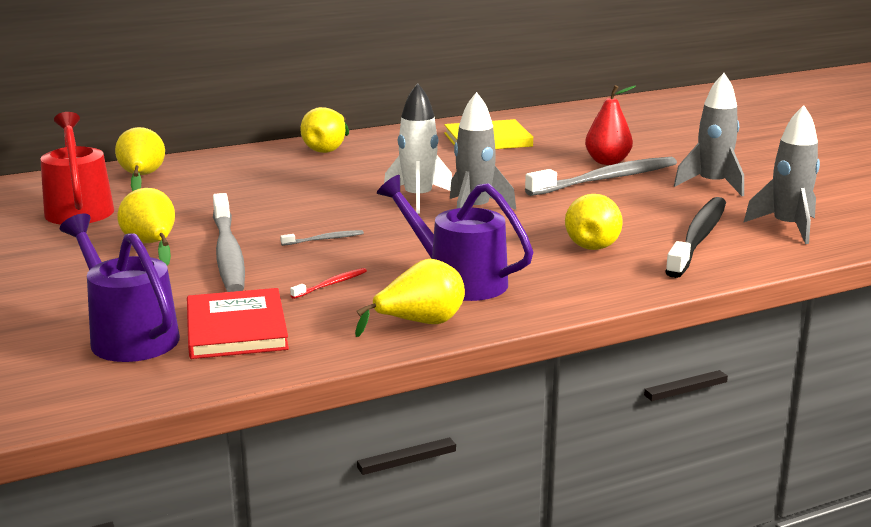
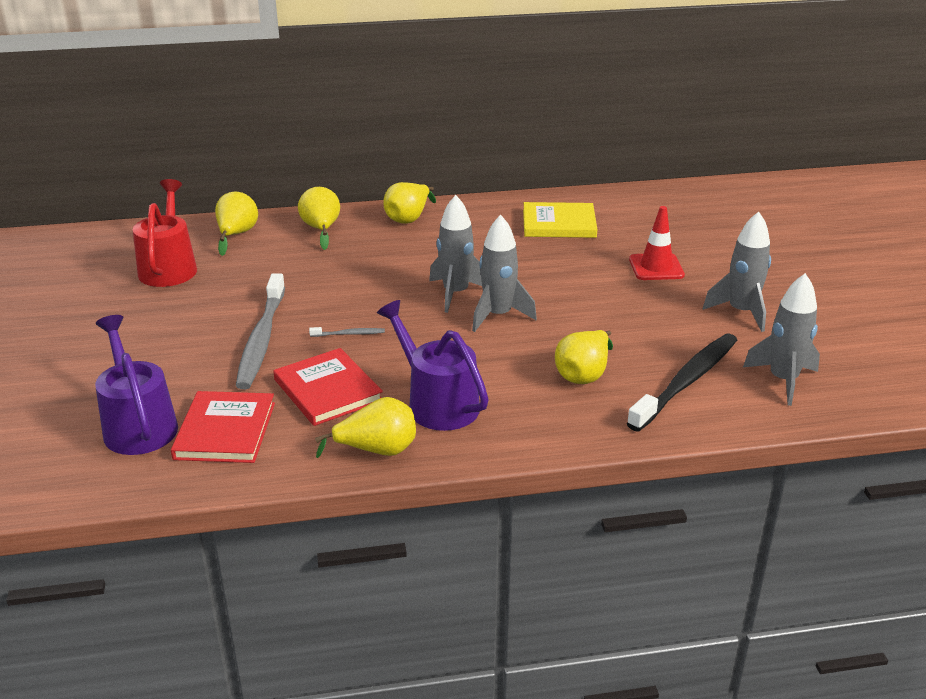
camera: 15 degrees right, 10 degrees up
(152, 245) = (206, 320): yellow pear -> yellow pear (321, 229)
(331, 284) = (327, 390): red toothbrush -> red book
(418, 198) = (456, 293): white rocket -> grey rocket
(607, 162) = (656, 267): red pear -> red traffic cone
(607, 179) = (642, 291): grey toothbrush -> none

